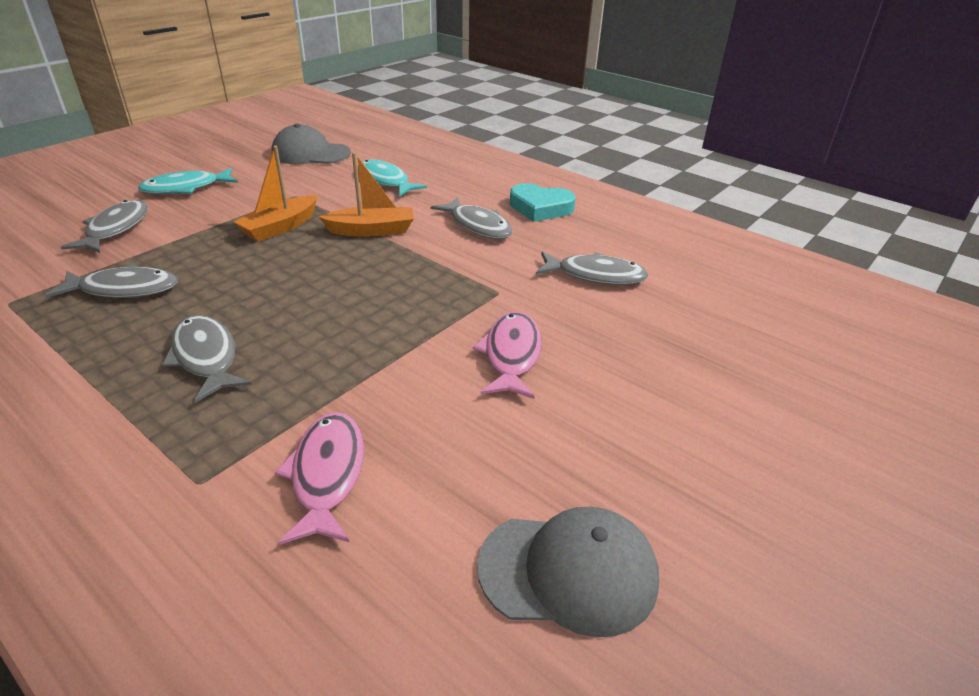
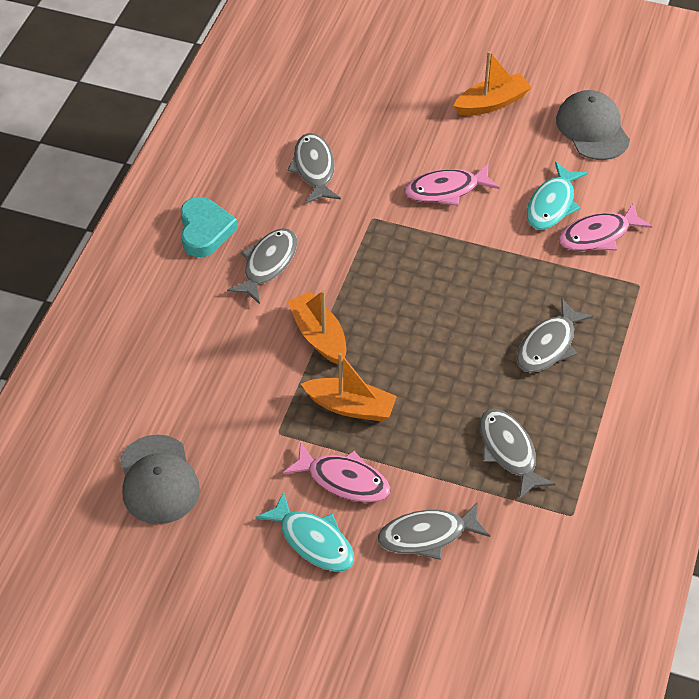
camera: 110 degrees left, 15 degrees up
(217, 209) = (344, 480): none -> pink fish
(385, 181) = (203, 373): turquoise fish -> turquoise fish (552, 204)
(674, 454) = (491, 103): none -> orange boat

